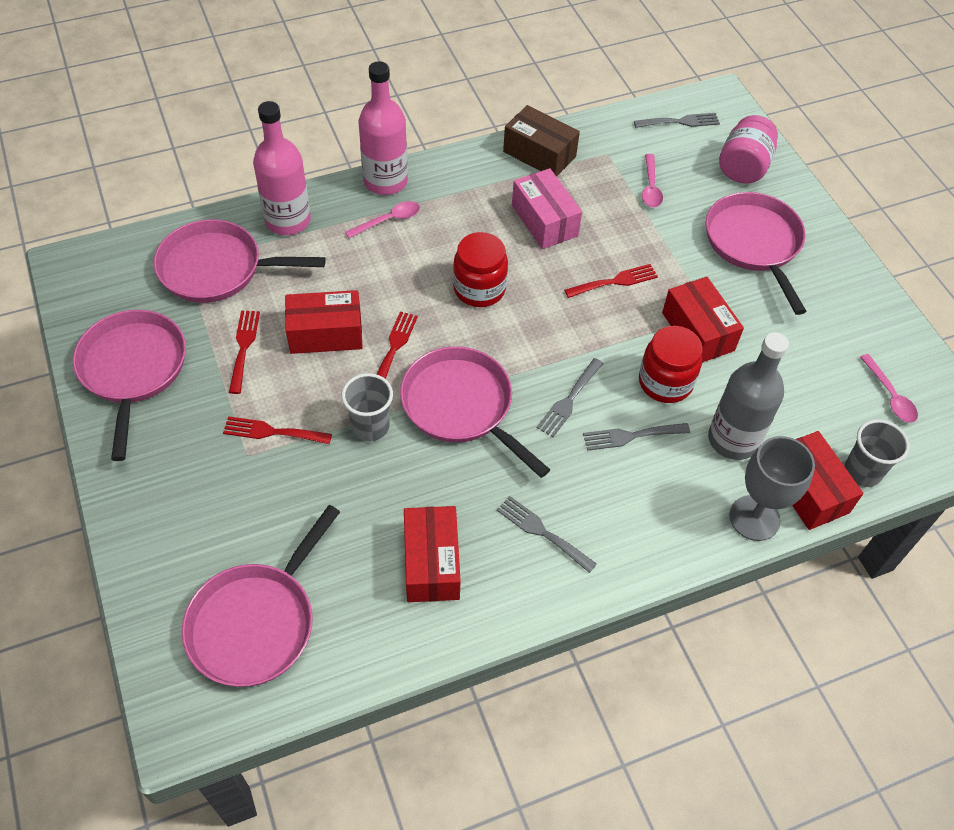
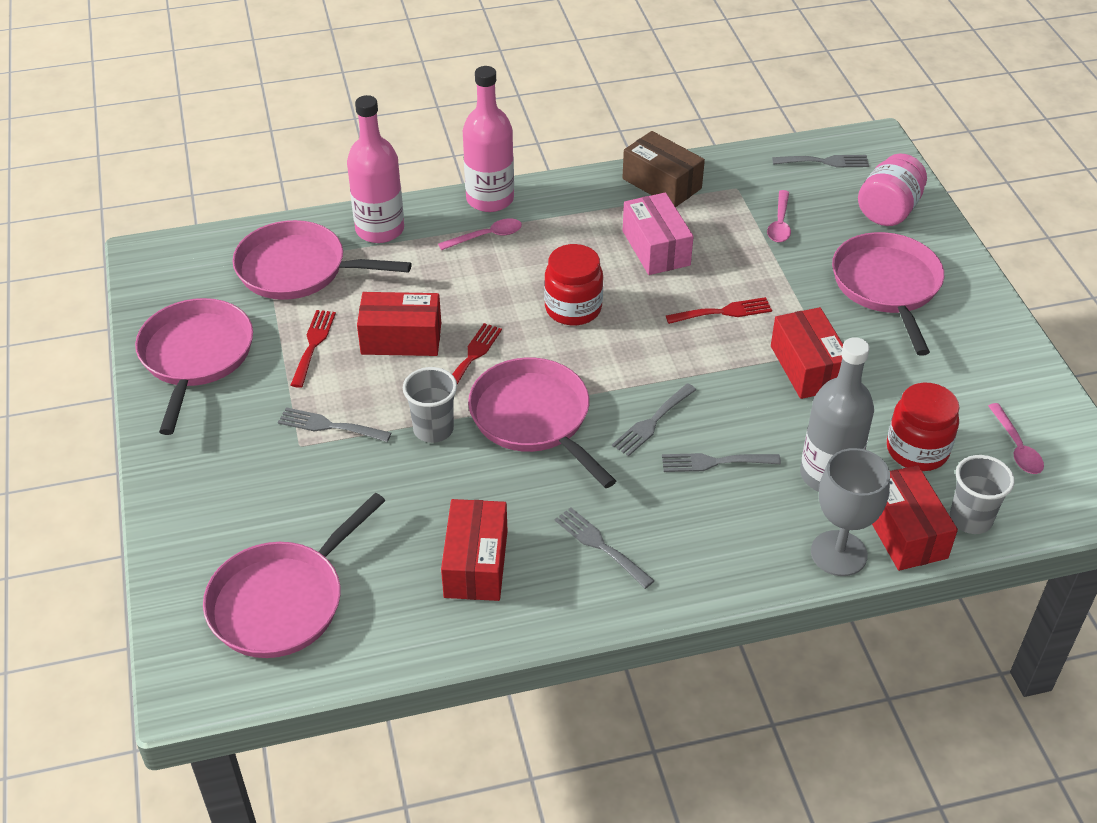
camera: 10 degrees right, 10 degrees down
(272, 432) = (329, 426): red fork -> grey fork
(665, 382) = (762, 413): red jar -> red jar (917, 450)

